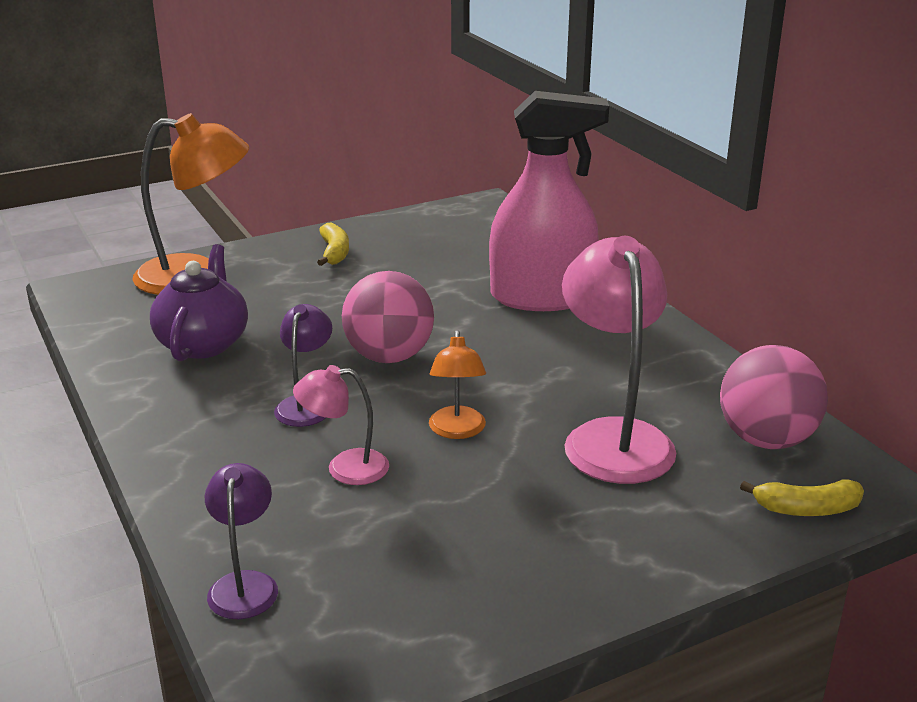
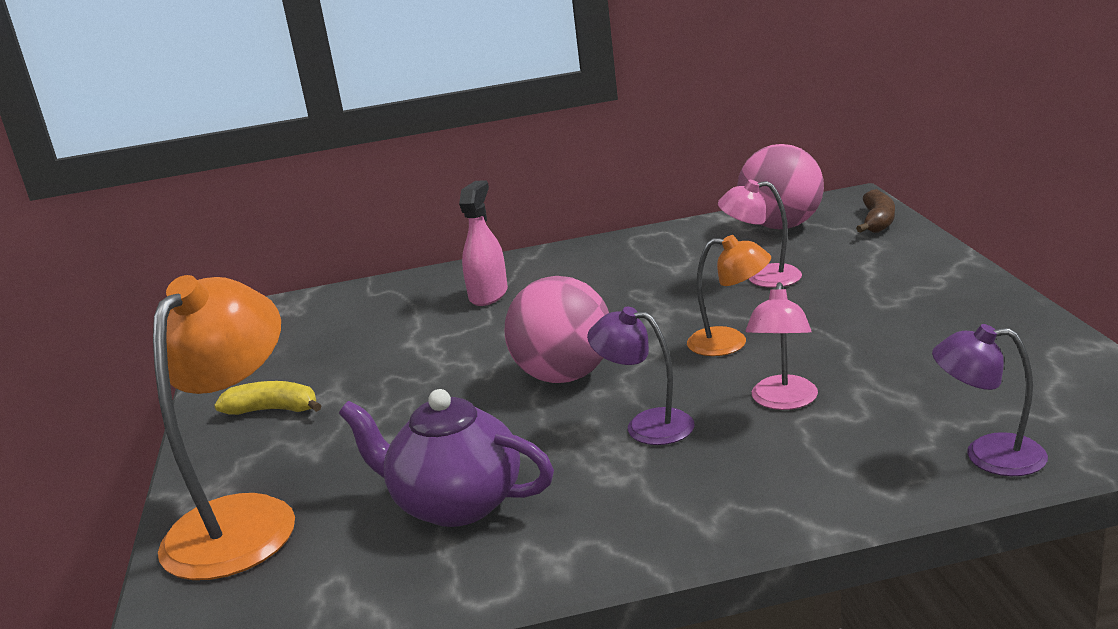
camera: 70 degrees left, 5 degrees down
(542, 297) = (488, 295): pink spray bottle -> pink spray bottle, size x0.51
(613, 437) = (762, 277): pink lamp -> pink lamp, size x0.53
(807, 509) = (878, 221): yellow banana -> brown banana

